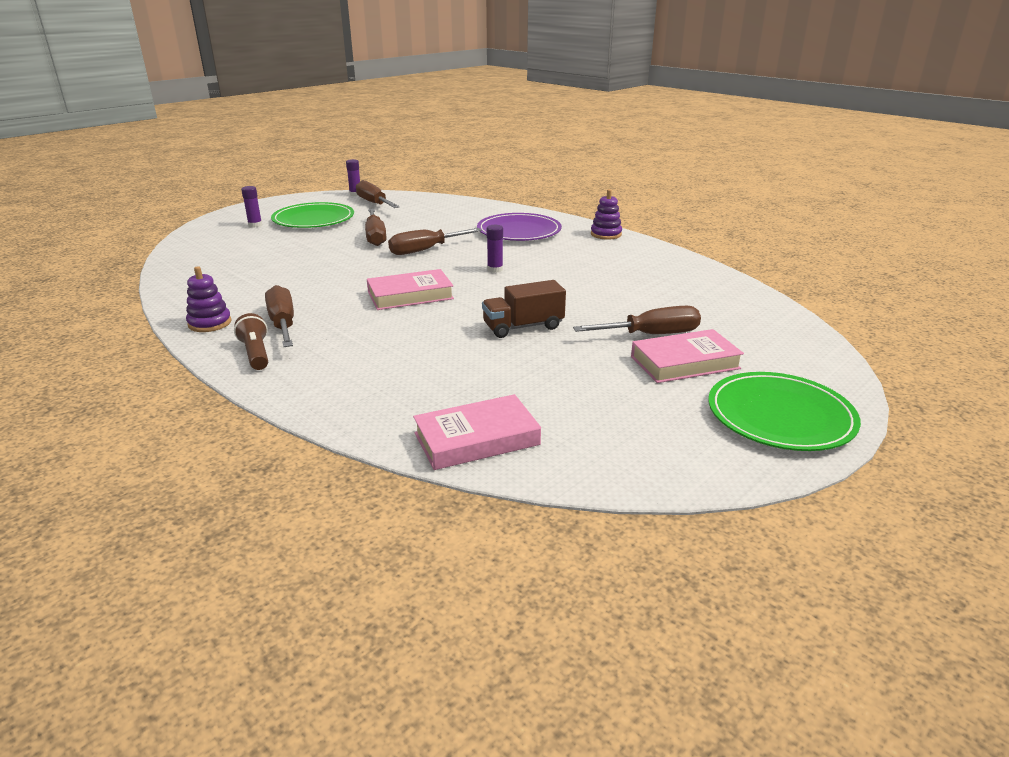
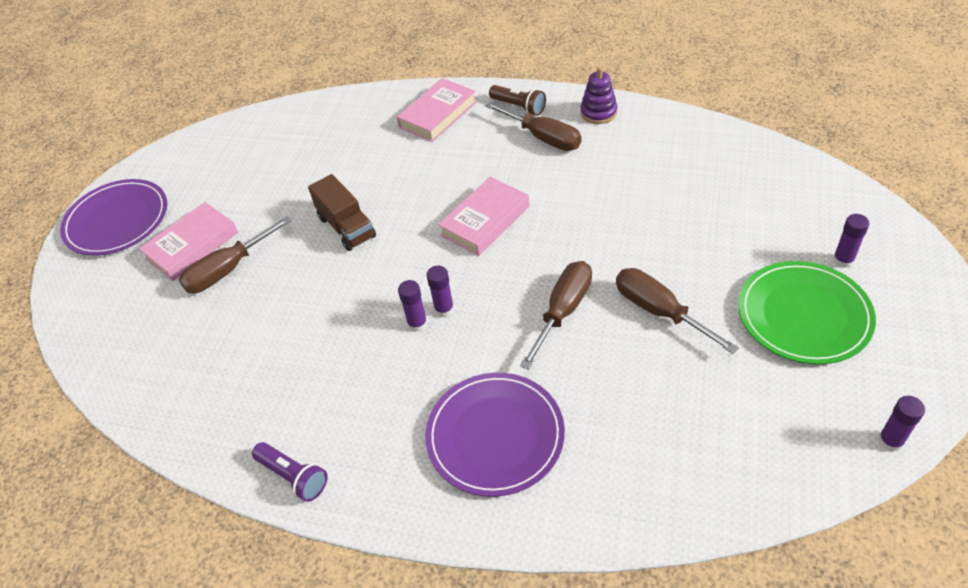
camera: 155 degrees right, 20 degrees up
(374, 203) = (807, 419): brown screwdriver -> none
(476, 439) = (308, 118): pink book -> pink book (438, 114)
(519, 269) = (417, 323): none -> purple glue stick
(523, 327) = (346, 227): brown truck -> brown truck turned 105 degrees clockwise
(606, 234) = (362, 495): purple stacking toy -> none
(642, 246) = (293, 477): none -> purple flashlight
(780, 415) = (117, 220): green plate -> purple plate

